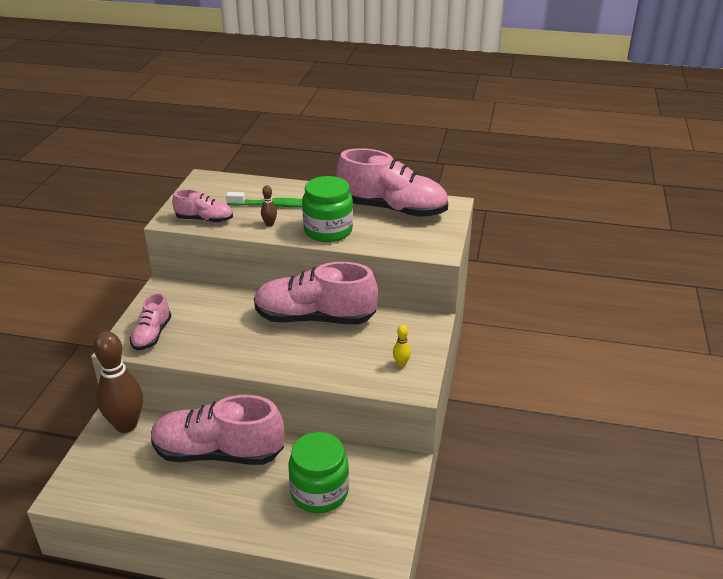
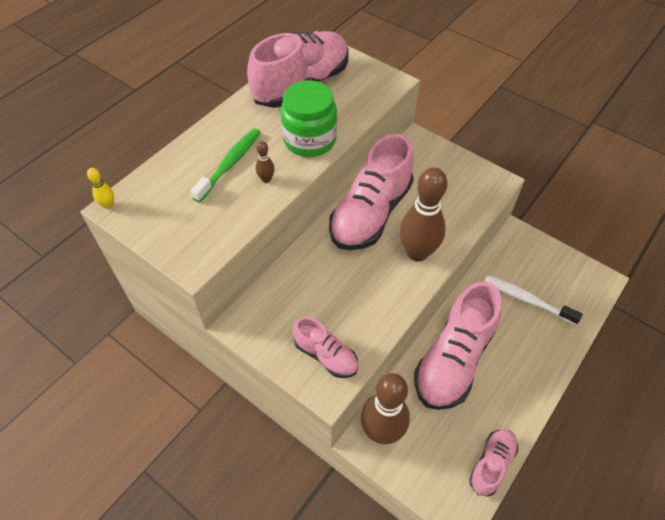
camera: 65 degrees left, 20 degrees up
(204, 220) = (216, 231): pink shoe -> pink shoe (491, 464)
(285, 356) = (417, 252): none -> brown bowling pin
(319, 492) = (527, 299): green jar -> white toothbrush
(401, 364) = (464, 179): yellow bowling pin -> yellow bowling pin (108, 205)

